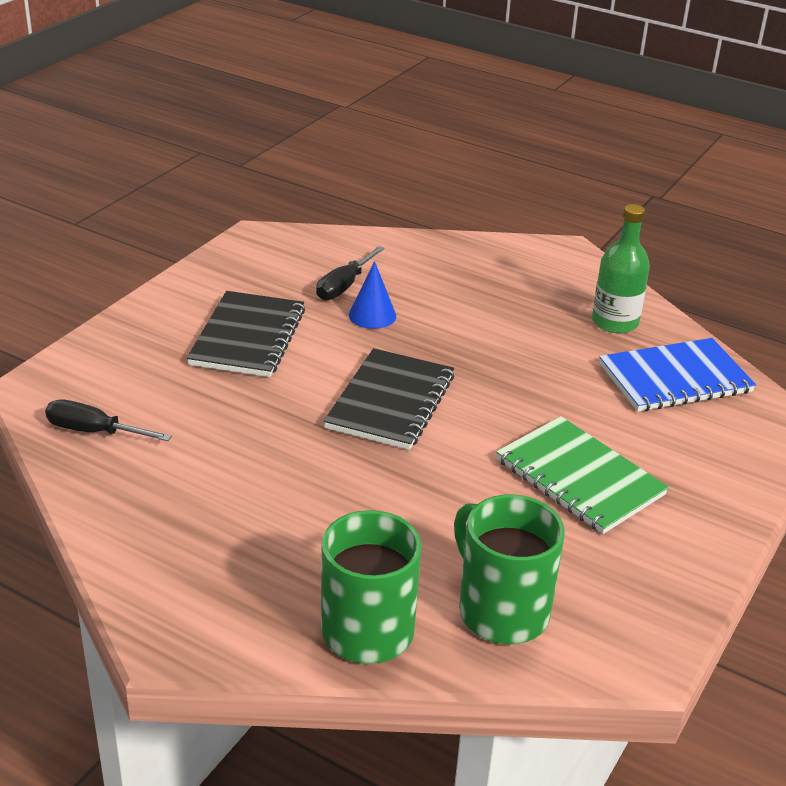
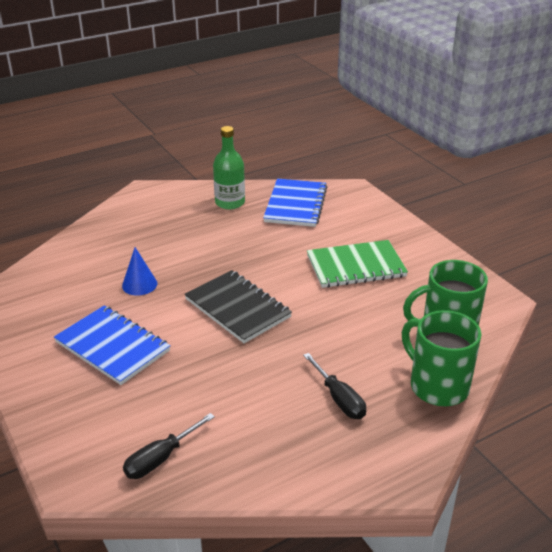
camera: 60 degrees left, 0 degrees up
(248, 337) = (112, 346): black notebook -> blue notebook
(344, 286) = (94, 284): black screwdriver -> black screwdriver (339, 398)

